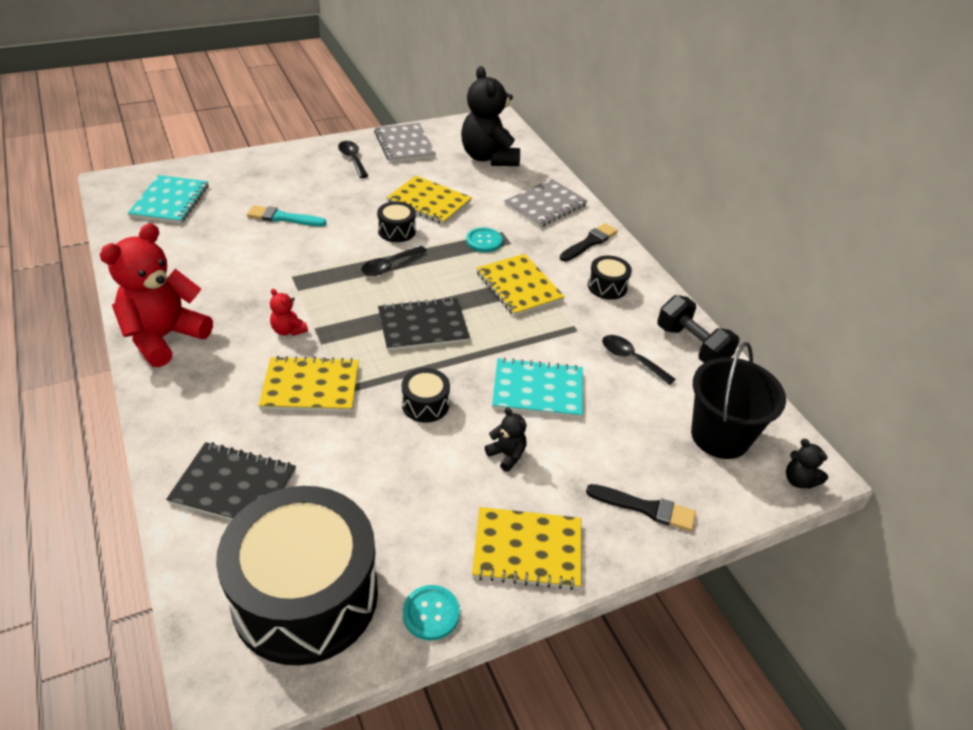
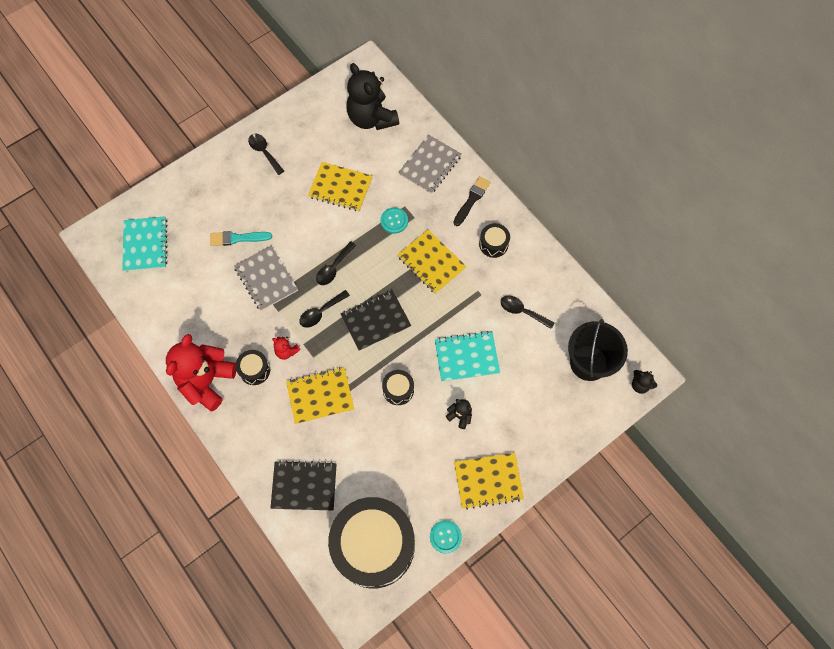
camera: 10 degrees left, 25 degrees up
(353, 303) = (321, 312): none -> black spoon
(396, 231) = (327, 228): black drum -> black drum (254, 370)
(404, 144) = (299, 121): grey notebook -> grey notebook (266, 279)
(645, 508) = (551, 432): black brush -> none
(692, 346) = (561, 287): black dumbbell -> none

